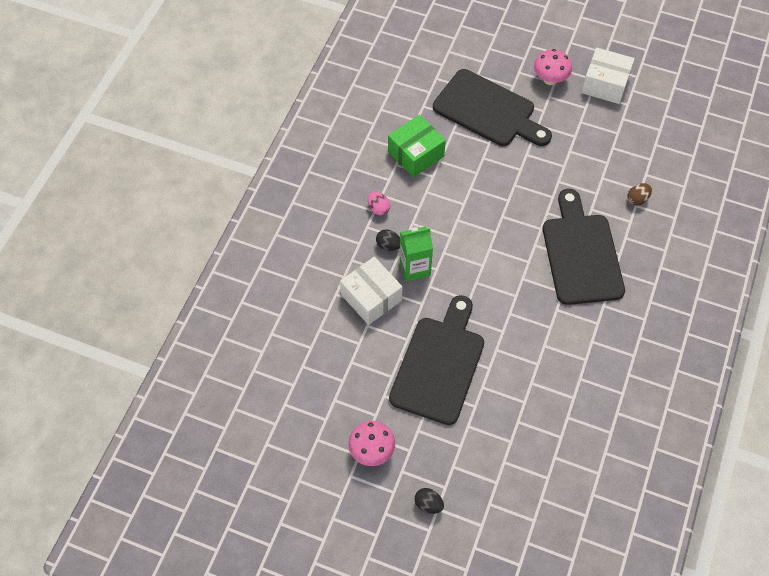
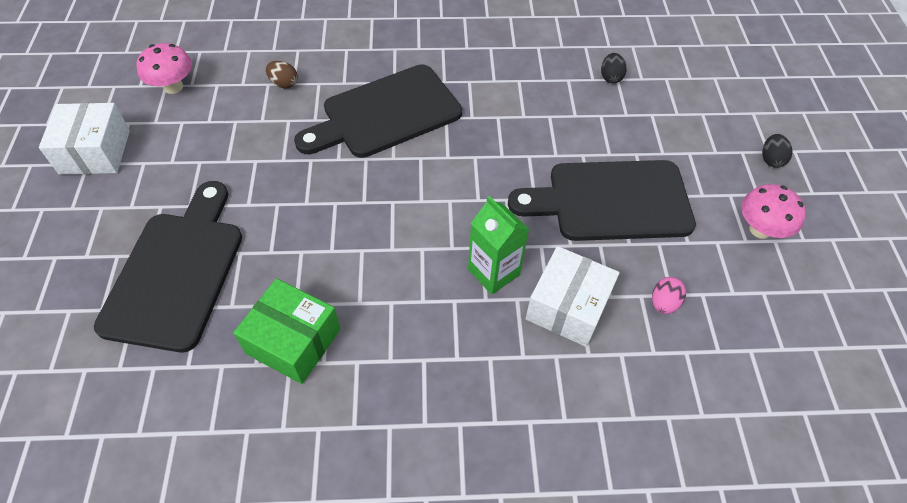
camera: 115 degrees left, 5 degrees down
(378, 208) = (417, 355): pink egg -> pink egg (663, 303)
(388, 245) = (475, 317): black egg -> black egg (610, 77)
(550, 79) = (96, 214): pink mushroom -> pink mushroom (173, 87)

